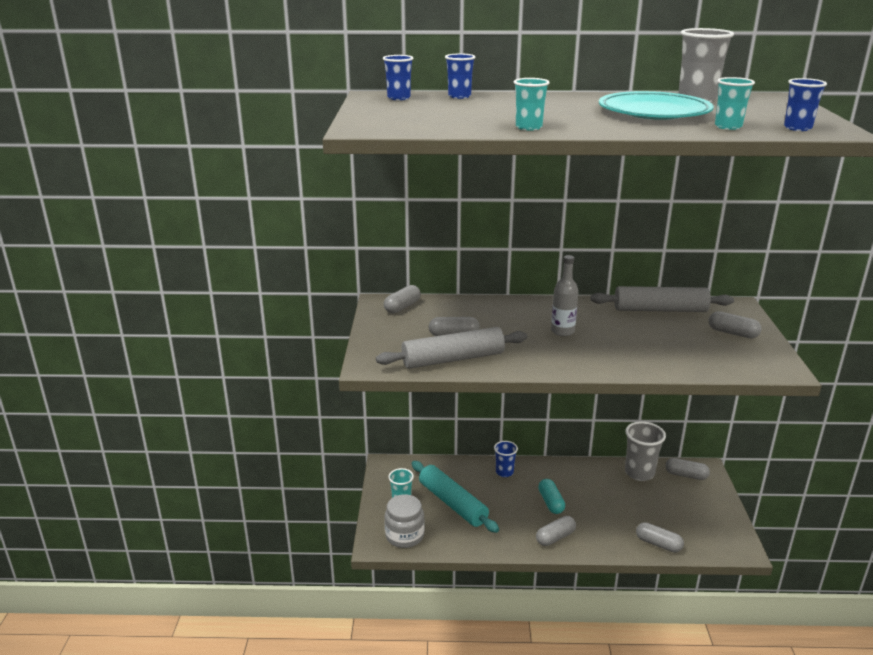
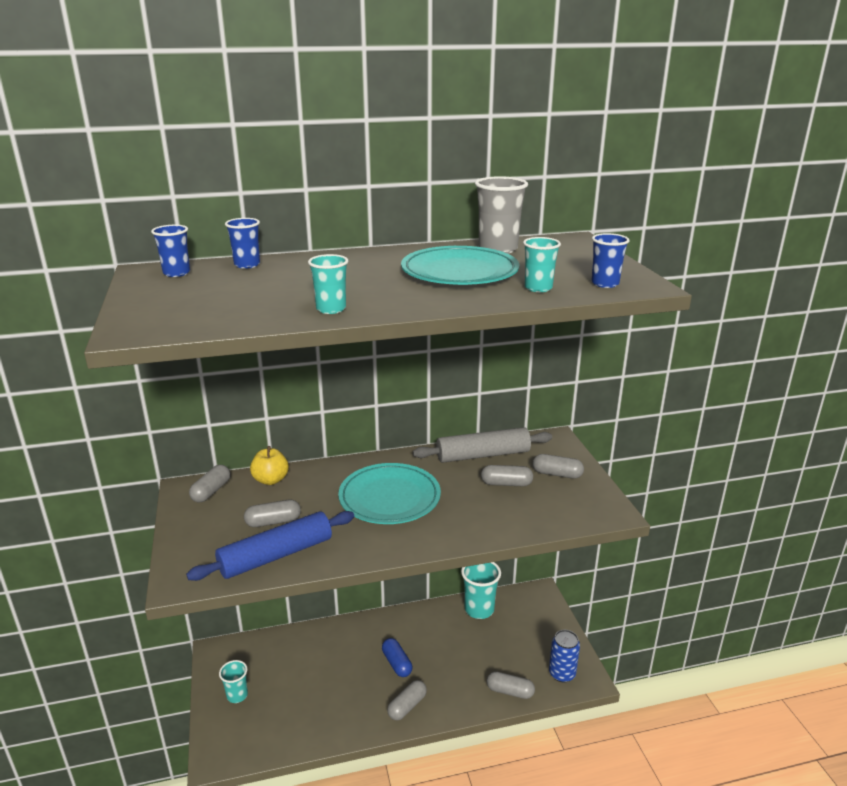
camera: 15 degrees left, 0 degrees up
(404, 536) = (245, 740): grey jar -> none
(453, 359) = (276, 555): grey rolling pin -> blue rolling pin
(453, 503) = (294, 686): turquoise rolling pin -> none
(455, 305) = (271, 480): none -> yellow apple
(504, 472) = (344, 635): blue cup -> none
(551, 502) = (397, 663): turquoise capsule -> blue capsule
(562, 331) = (389, 498): grey bottle -> turquoise plate
(639, 473) = (479, 609): grey cup -> turquoise cup
(686, 475) = (523, 603): grey capsule -> grey capsule (506, 483)
(714, 539) = (562, 673): none -> blue can

